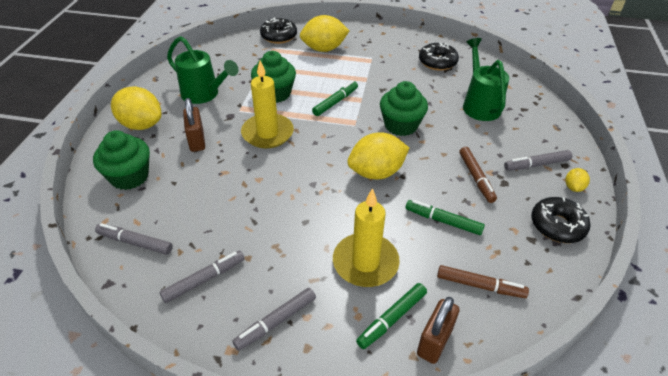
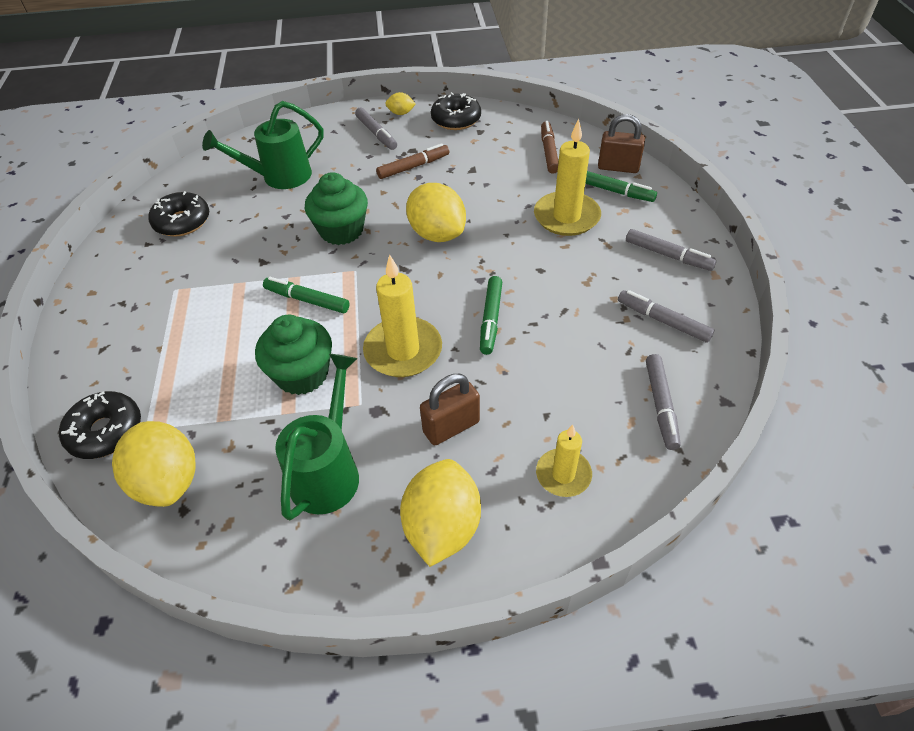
camera: 105 degrees left, 5 degrees up
(129, 177) = (563, 474): green cupcake -> yellow candle
(324, 49) = (152, 352): yellow lemon -> yellow lemon (168, 481)
(443, 221) = (486, 179): green marker -> green marker (490, 319)

